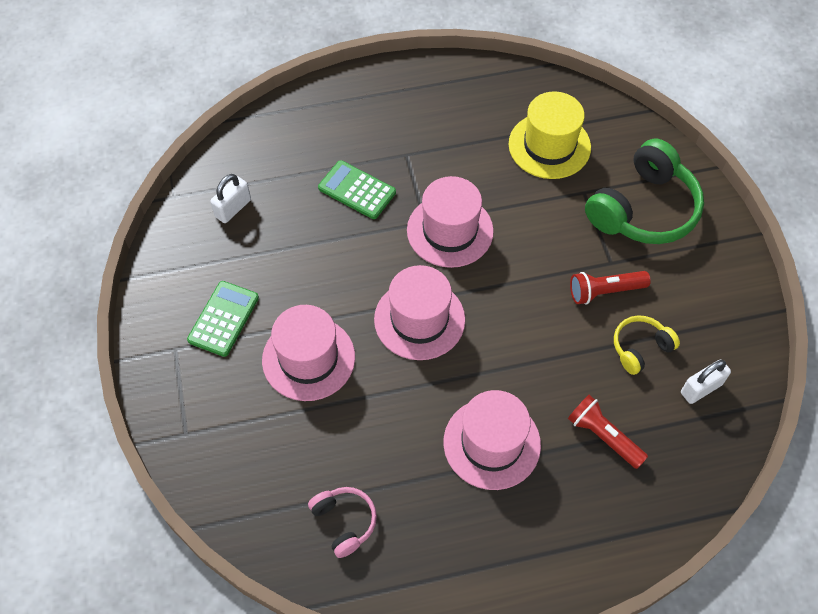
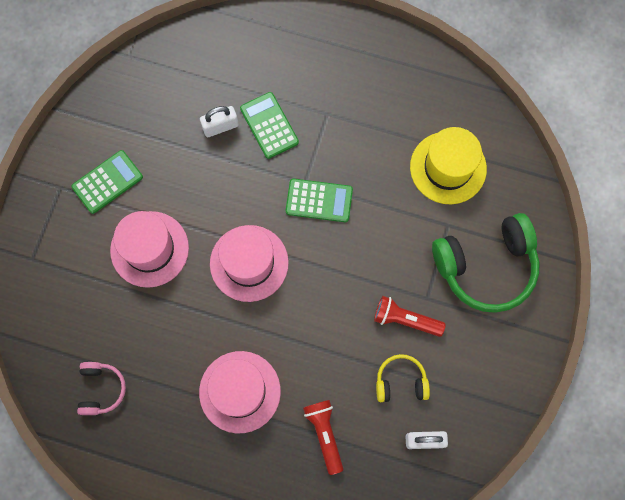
camera: 30 degrees right, 15 degrees up
(233, 208) = (166, 90): white padlock -> white padlock (220, 126)
(450, 231) = (319, 201): pink hat -> green calculator

